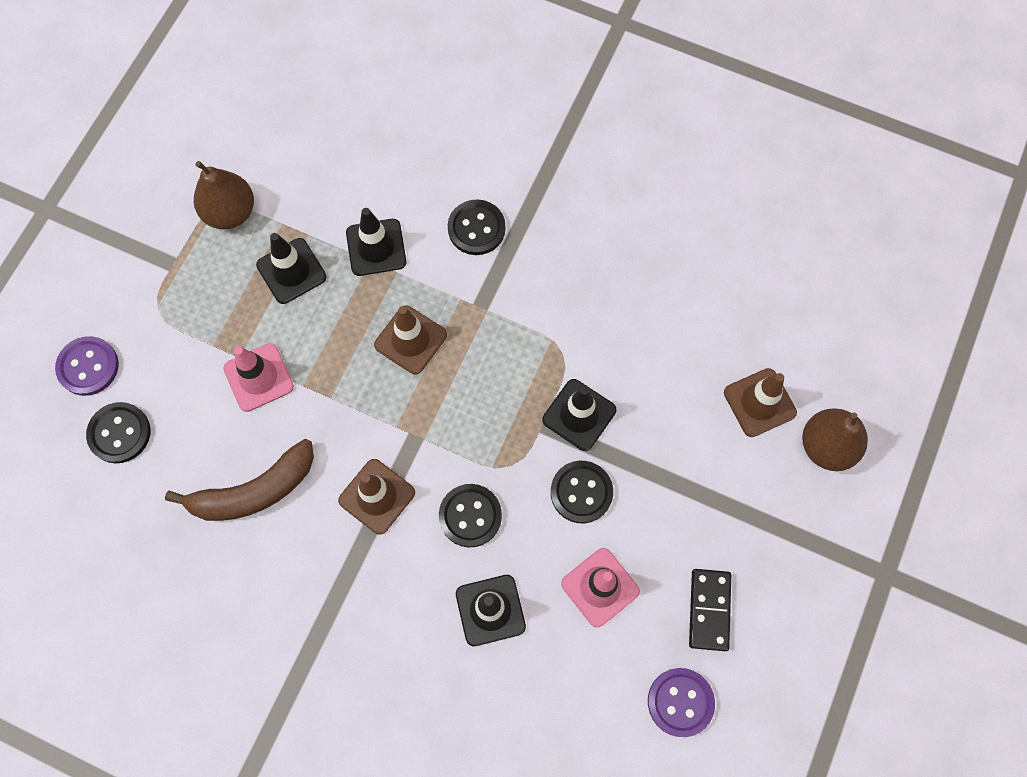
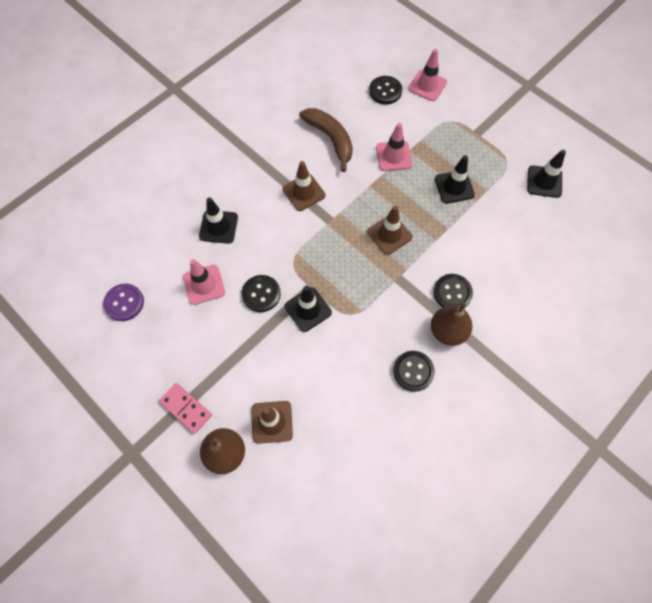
camera: 110 degrees right, 5 degrees down
(88, 367) = (427, 85): purple button -> pink traffic cone
(230, 212) = (502, 167): brown pear -> brown pear (447, 331)
(254, 491) = (330, 139): brown banana -> brown banana turned 150 degrees clockwise
(376, 247) = (456, 234): black traffic cone -> black traffic cone (544, 182)
(470, 516) = (273, 233): black button -> black button (413, 371)
(709, 610) = (163, 338): black domino -> none
(794, 526) = (186, 408): none -> pink domino

